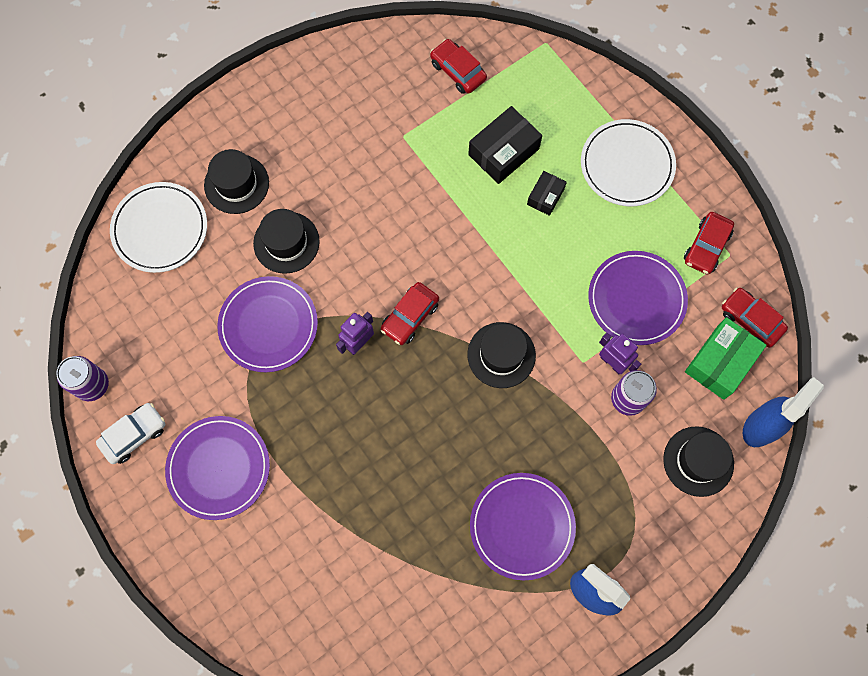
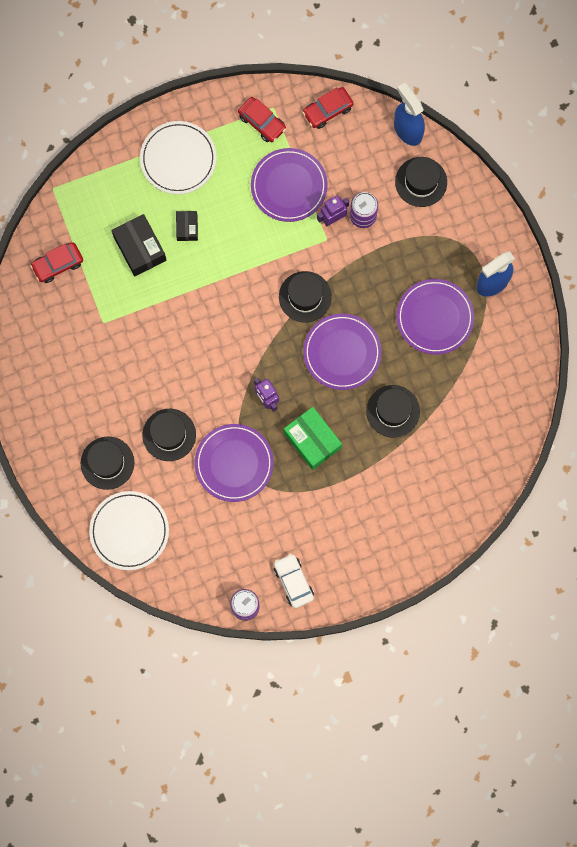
camera: 75 degrees left, 5 degrees up
(219, 468) = (335, 524): purple plate -> purple plate (342, 352)
(382, 503) = (393, 411): none -> black hat
(410, 317) = (256, 355): red car -> none
(545, 196) = (187, 228): black box -> black box turned 45 degrees clockwise
(720, 362) = (353, 142): green box -> green box (312, 440)

